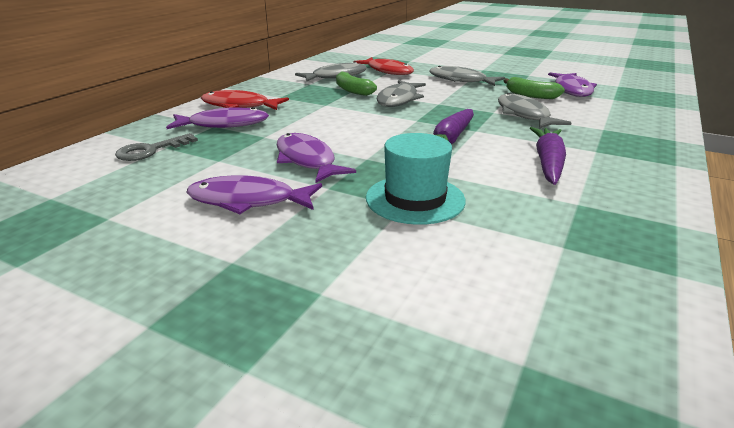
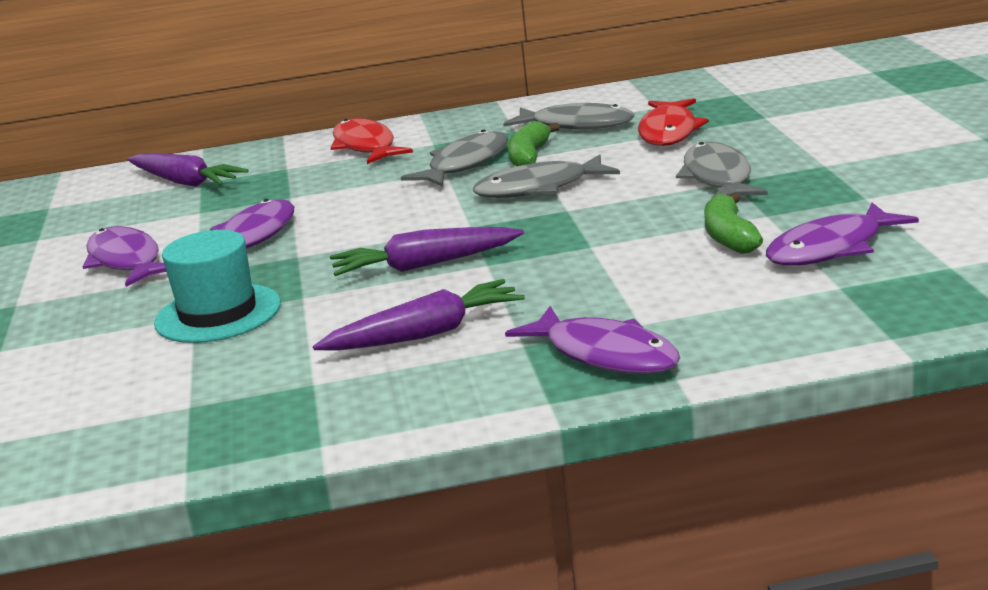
camera: 55 degrees right, 5 degrees down
(151, 150) = (185, 182): grey key -> purple carrot
(224, 124) = (296, 169): purple fish -> purple fish (605, 354)
(524, 115) = (612, 264): grey fish -> grey fish (465, 164)

